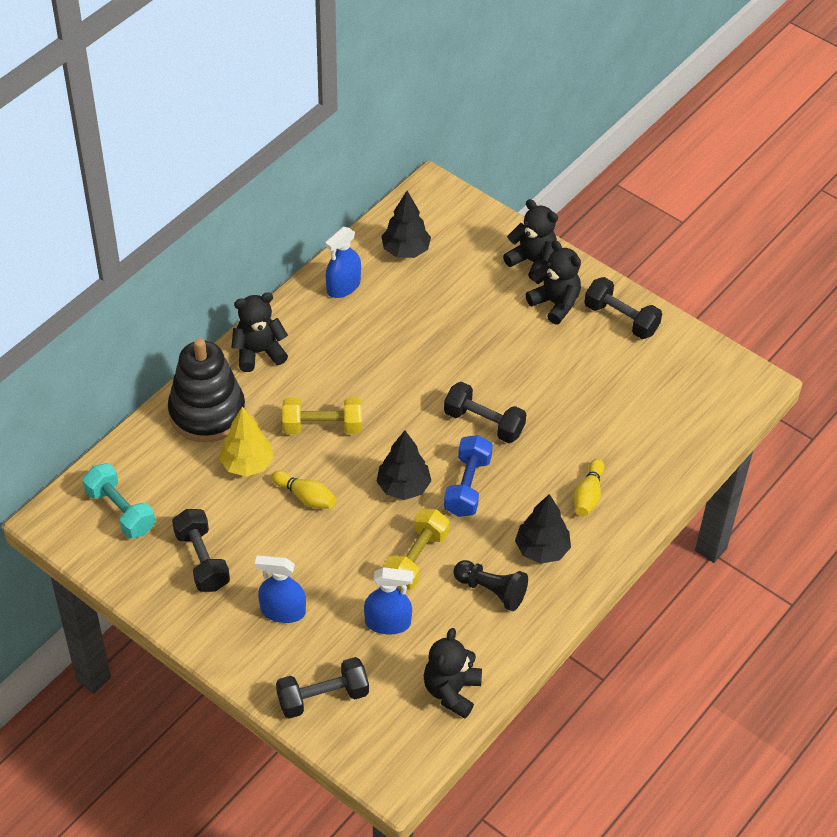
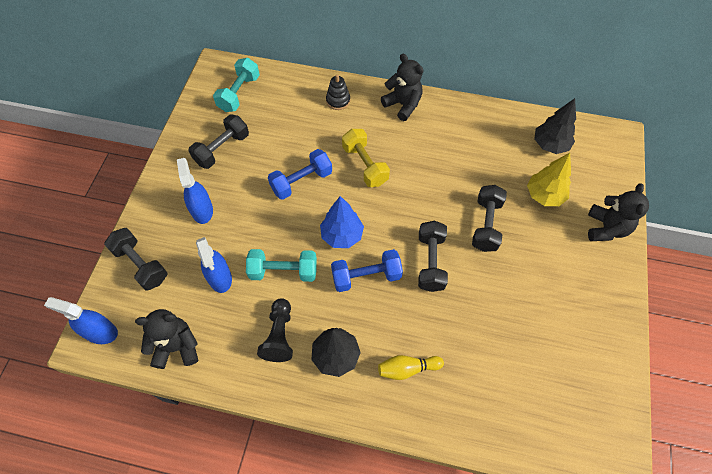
camera: 65 degrees right, 10 degrees up
(207, 412) = (338, 101): black stacking toy -> black stacking toy, size x0.45
(247, 464) = (309, 139): yellow tree -> yellow tree (544, 196)
(305, 496) = (301, 181): yellow bowling pin -> blue dumbbell
(343, 286) = (490, 124): blue spray bottle -> blue spray bottle (100, 332)
(403, 487) = (342, 235): black tree -> blue tree
(416, 559) = (283, 271): yellow dumbbell -> turquoise dumbbell
(555, 303) = (578, 262): black teddy bear -> none
(621, 319) = (601, 317): black dumbbell -> black dumbbell (486, 225)

